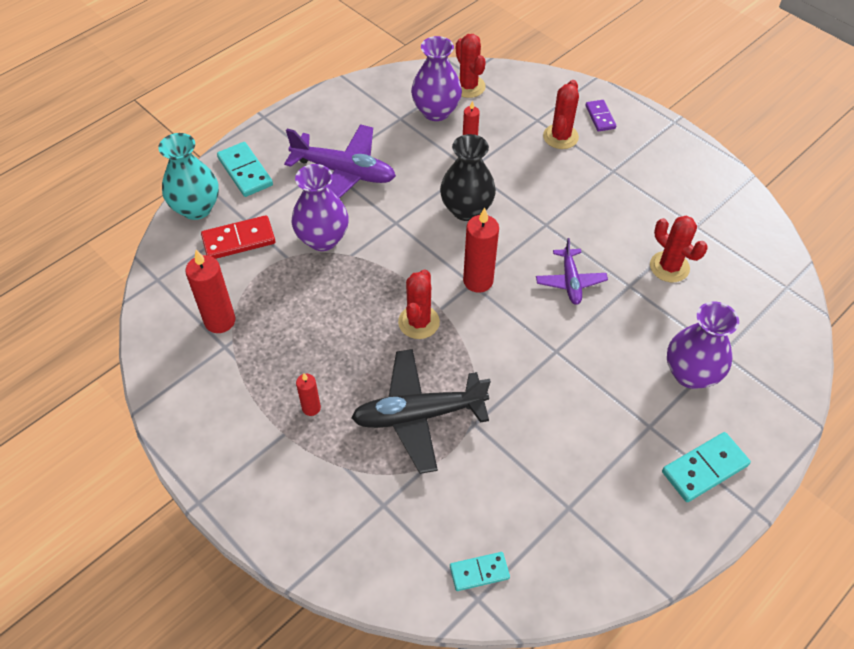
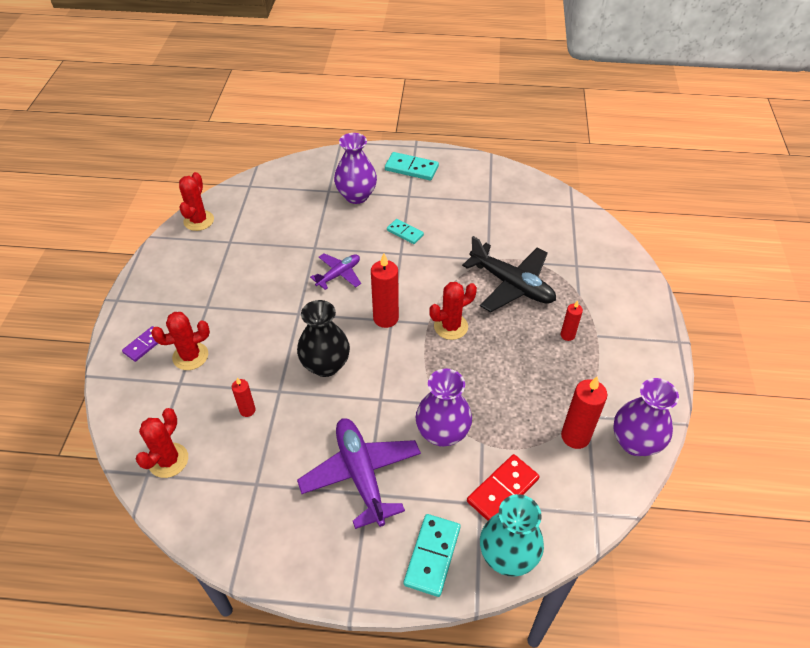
camera: 130 degrees left, 5 degrees down
(239, 240) = (502, 490): red domino -> red domino turned 75 degrees counterclockwise
(436, 111) = (224, 462): purple vase -> purple vase (635, 442)
(479, 572) = (560, 212): turquoise domino -> turquoise domino (405, 233)
(669, 267) = (280, 237): red cactus -> red cactus (199, 220)

